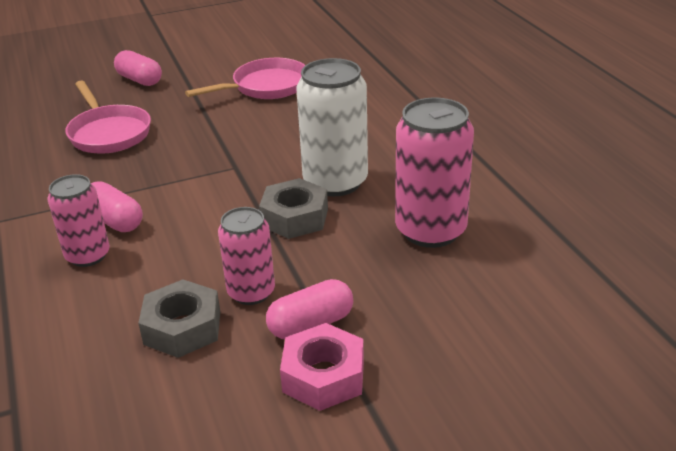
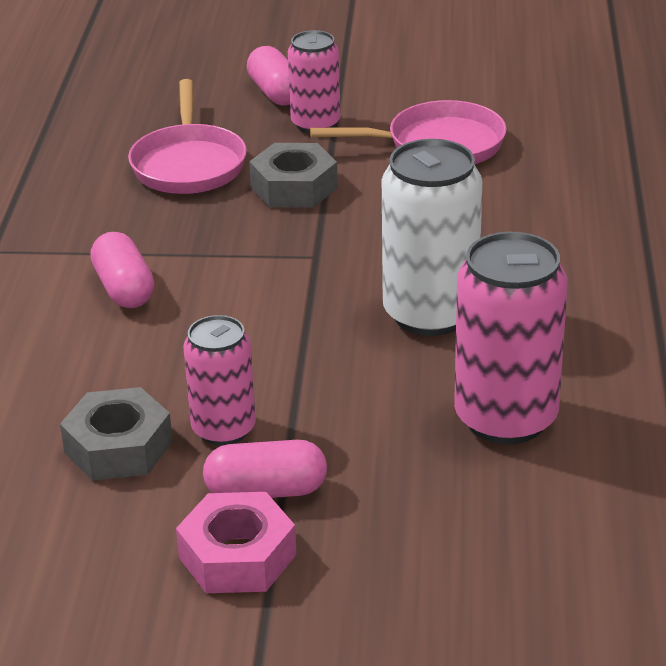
camera: 25 degrees right, 0 degrees up
(88, 255) = (68, 325): pink can -> pink can (315, 124)
(295, 217) = (343, 348): grey nut -> grey nut (294, 187)

